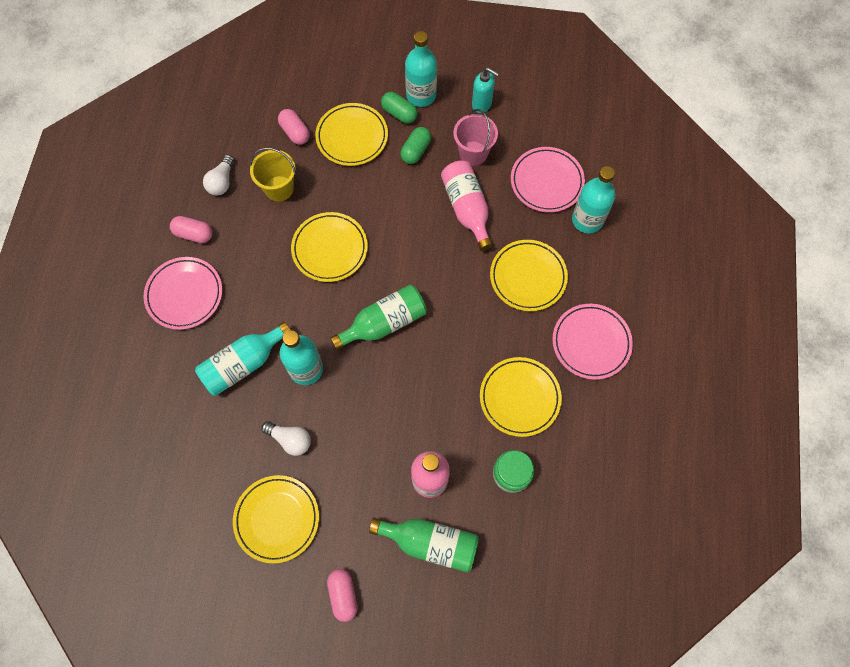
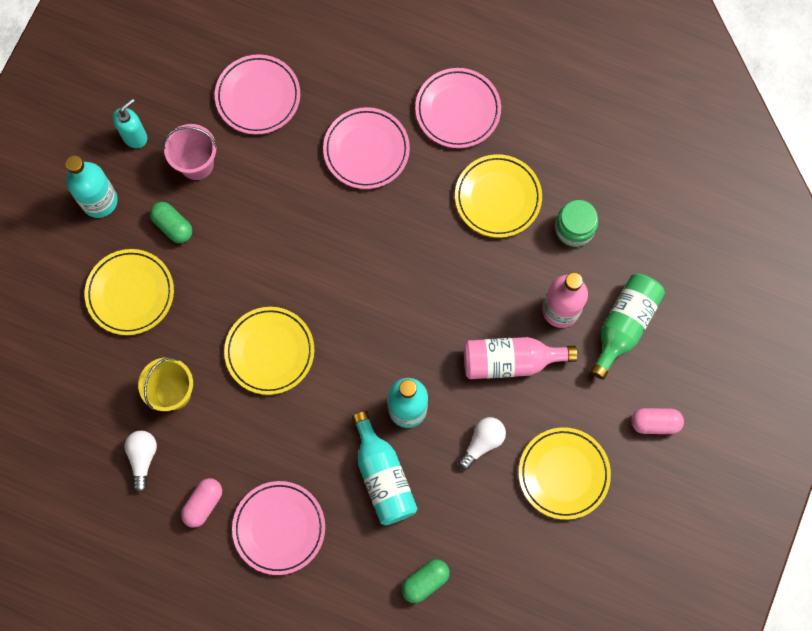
camera: 75 degrees left, 5 degrees up
(222, 182) = (143, 458): white light bulb -> white light bulb turned 120 degrees counterclockwise
(295, 132) = (102, 358): pink capsule -> none
(384, 323) = (377, 313): green bottle -> none
(399, 113) = (116, 232): green capsule -> green capsule (425, 581)
(467, 209) = (265, 190): pink bottle -> pink bottle (510, 361)
(528, 277) = (366, 150): yellow plate -> pink plate
(587, 220) = (317, 69): turquoise bottle -> none

